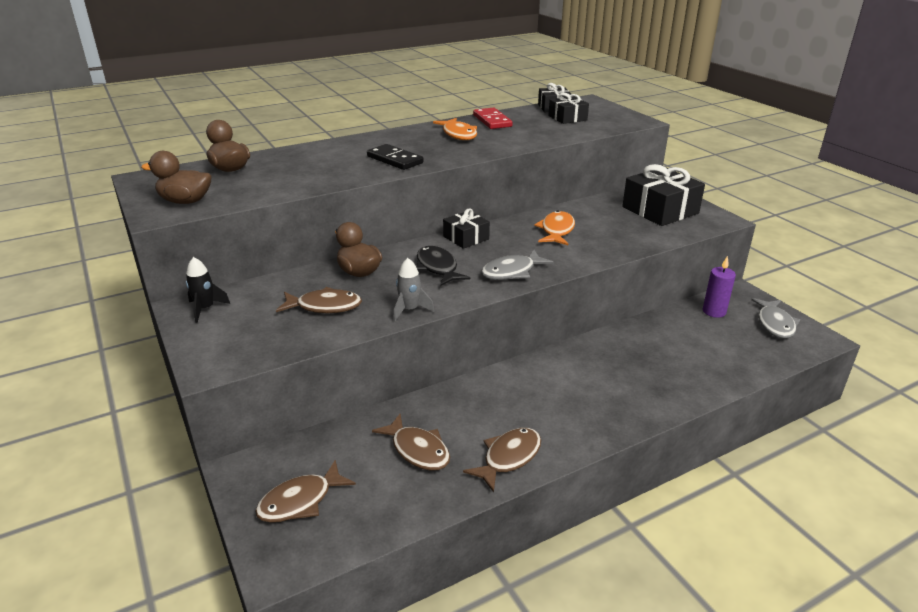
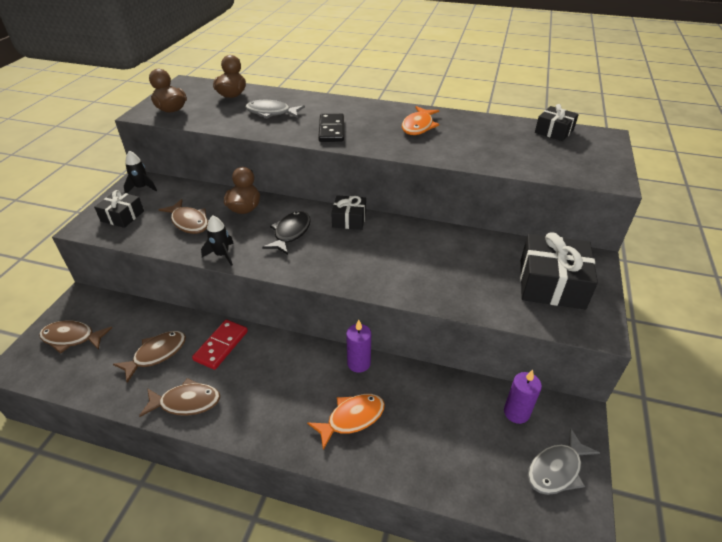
camera: 45 degrees right, 10 degrees up
(410, 310) = (222, 255): grey rocket -> black rocket
(417, 450) = (156, 354): brown fish -> brown fish turned 135 degrees counterclockwise
(492, 121) = (471, 123): red domino -> red domino (221, 345)
(512, 272) = (328, 266): grey fish -> grey fish (271, 113)
(556, 230) = (423, 251): orange fish -> orange fish (352, 418)
(567, 118) = (544, 147): black gift -> black gift (122, 216)
(585, 347) = (359, 363): none -> purple candle

